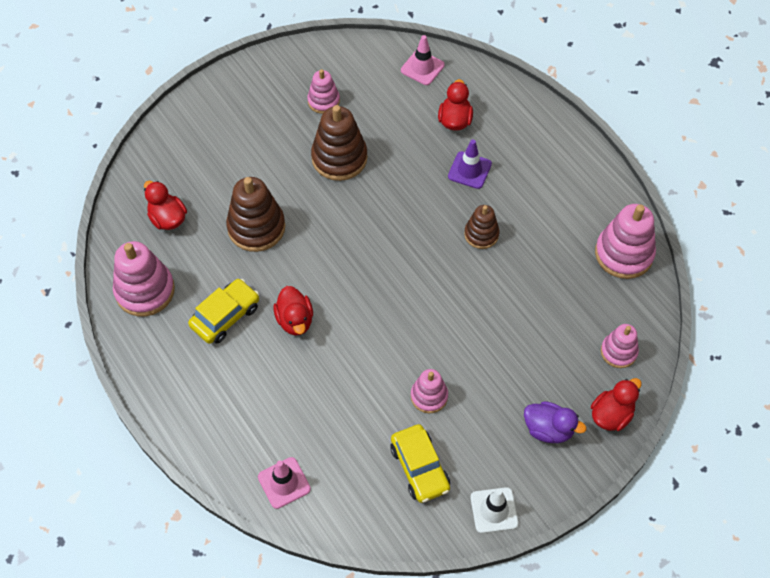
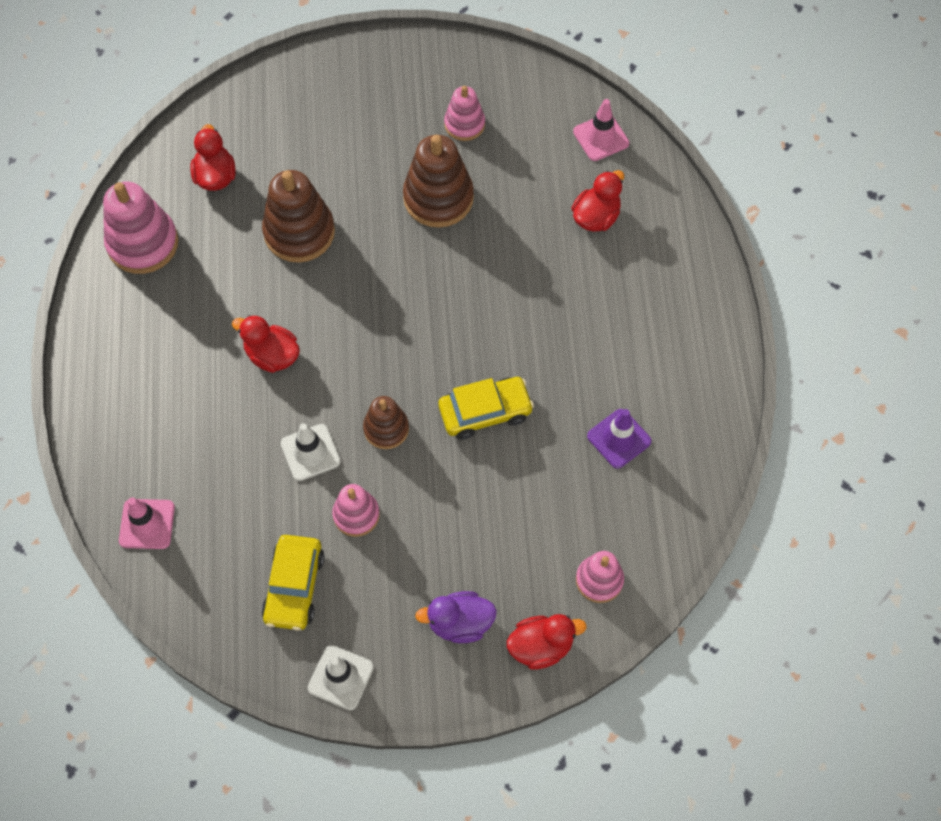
camera: 30 degrees right, 5 degrees up
(225, 316) = (205, 313): yellow car -> yellow car (485, 412)
(295, 320) = (272, 355): red duck -> red duck turned 105 degrees clockwise
(368, 371) = (310, 452): none -> white traffic cone
(469, 170) = (573, 283): purple traffic cone -> purple traffic cone (619, 439)
(481, 234) = (536, 364): brown stacking toy -> brown stacking toy (386, 428)
(548, 429) = (460, 623): purple duck -> purple duck turned 120 degrees clockwise
(624, 254) = (684, 471): pink stacking toy -> none

